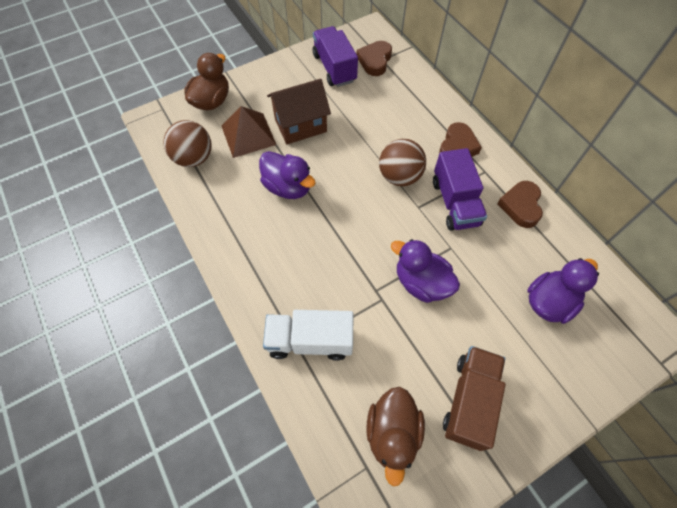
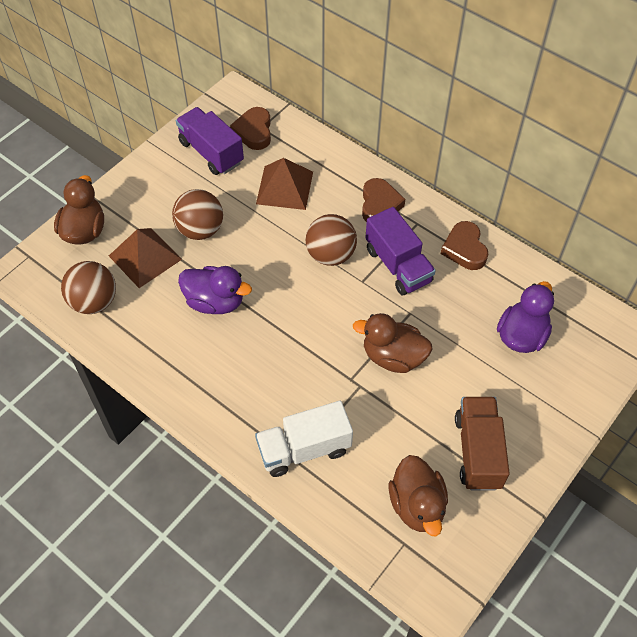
camera: 20 degrees left, 5 degrees down
(300, 125) = (200, 230): brown house -> brown ball
(382, 111) = (284, 187): none -> brown pyramid
(421, 283) = (393, 357): purple duck -> brown duck

